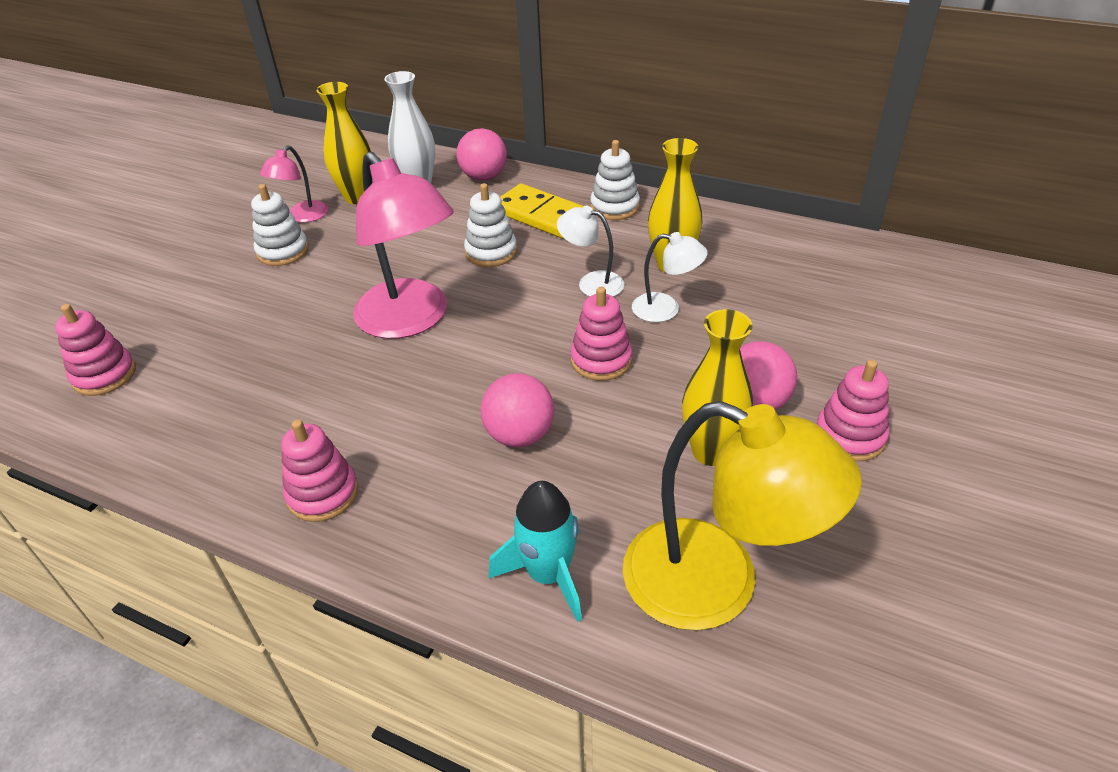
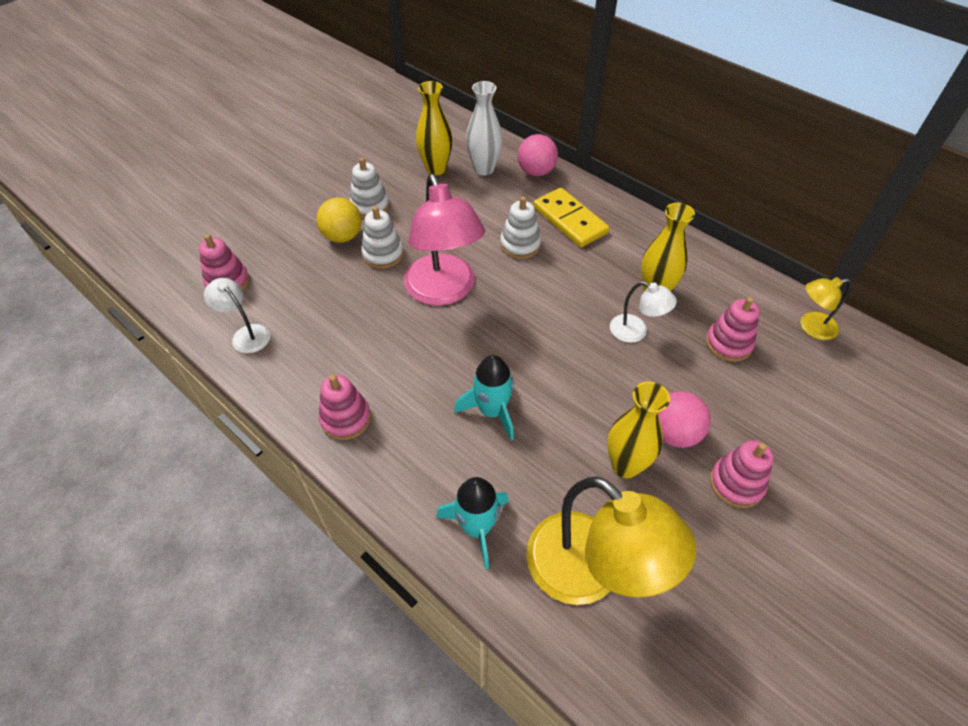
camera: 15 degrees right, 10 degrees up
(255, 291) = (343, 236): none -> yellow ball
(302, 216) = (392, 177): pink lamp -> none
(520, 435) = (492, 411): pink ball -> turquoise rocket
(592, 283) = (587, 293): white lamp -> white lamp (246, 334)
(601, 360) = (571, 364): pink stacking toy -> pink stacking toy (728, 343)
(614, 207) = (629, 226): white stacking toy -> white stacking toy (383, 254)
(861, 260) = (811, 327): none -> yellow lamp

